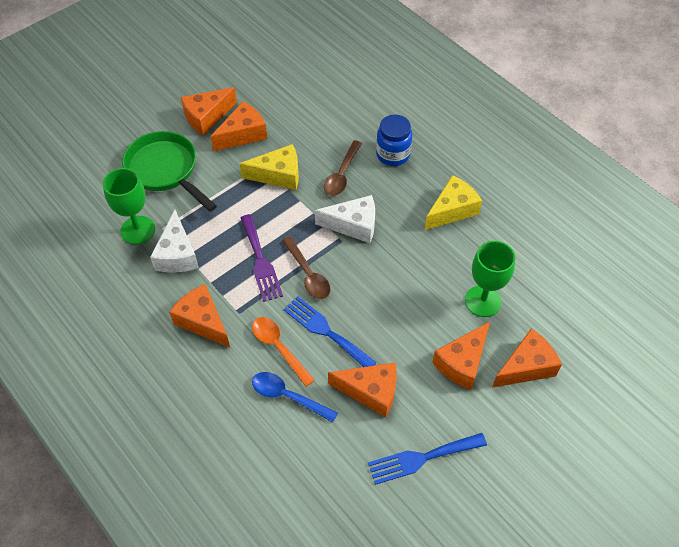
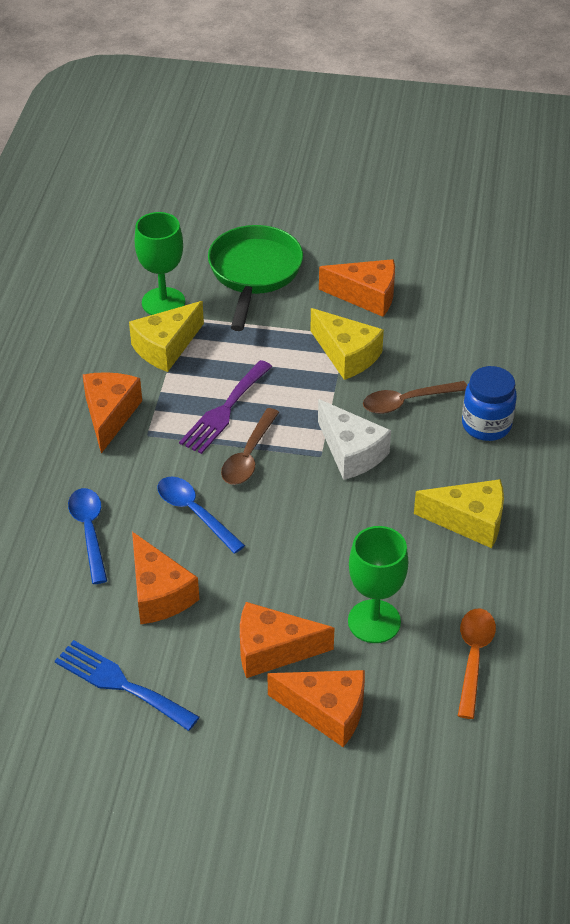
camera: 50 degrees right, 10 degrees down
(177, 254) = (166, 347): white cheese -> yellow cheese
(207, 117) = (355, 257): orange cheese -> none
(279, 348) = (137, 489): orange spoon -> orange spoon (473, 658)
(326, 331) = (194, 513): blue fork -> blue spoon

